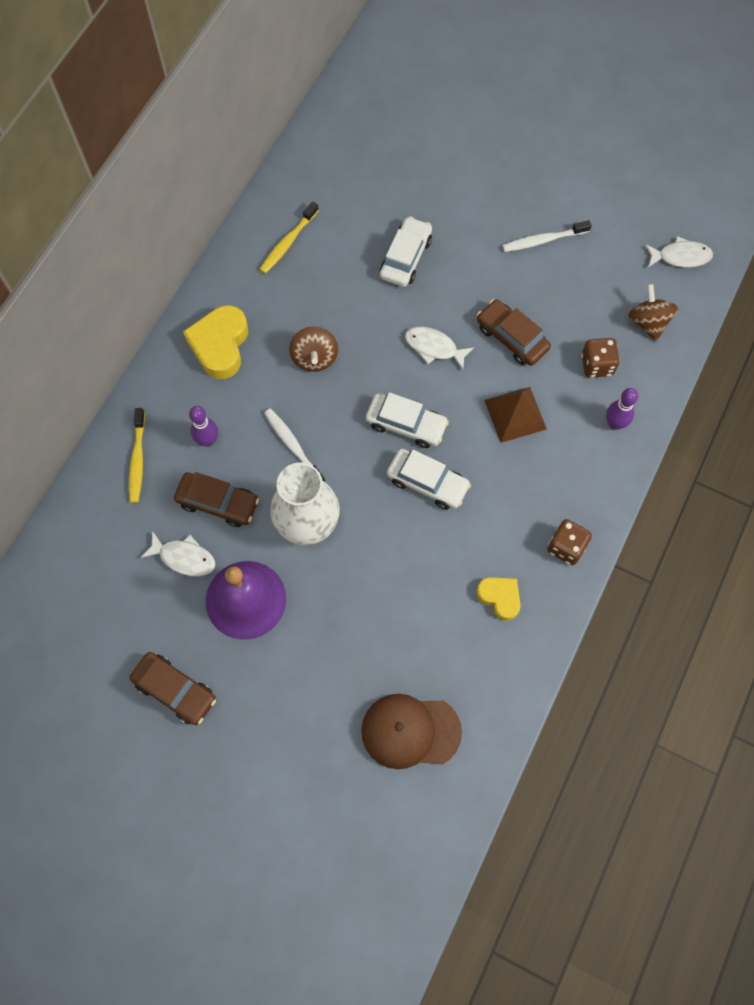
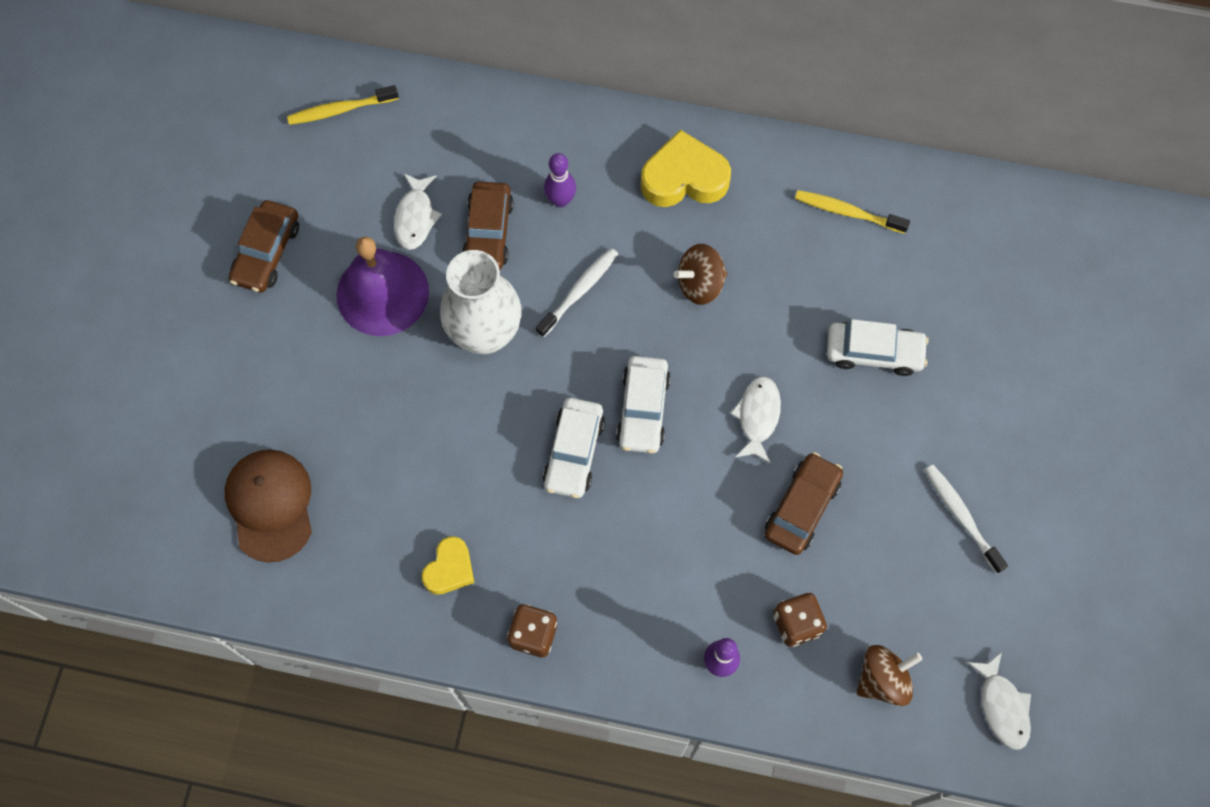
camera: 75 degrees right, 0 degrees up
(137, 460) = (517, 137): yellow toothbrush -> yellow toothbrush (340, 110)
(515, 414) = (695, 535): brown pyramid -> none

